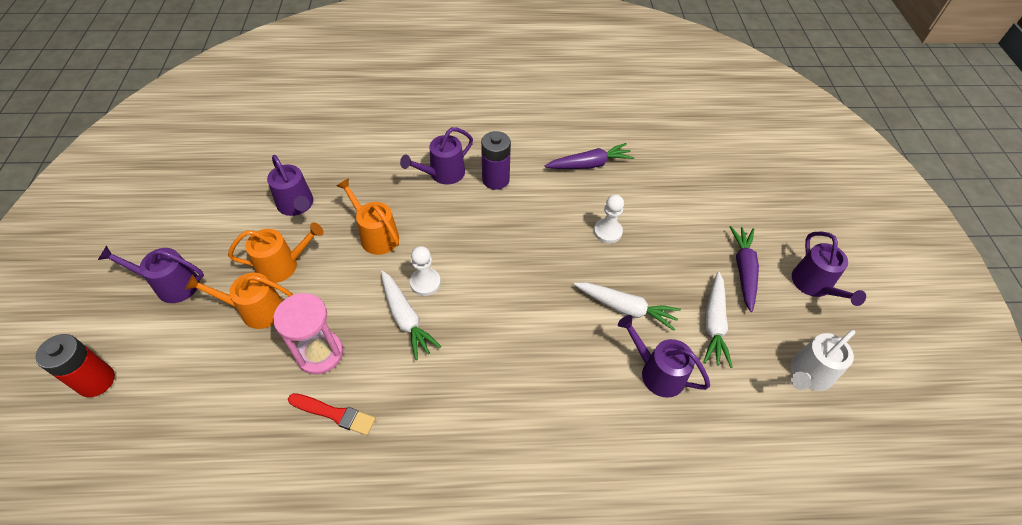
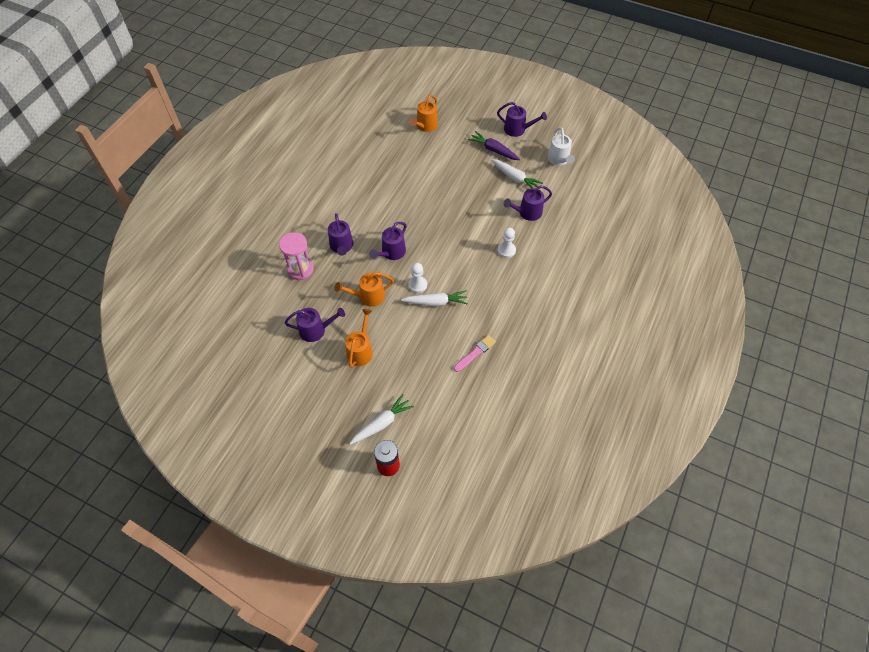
camera: 60 degrees left, 5 degrees up
(171, 285) = (338, 413): purple watering can -> purple watering can (391, 252)
(256, 310) = (386, 372): orange watering can -> orange watering can (425, 126)
(320, 353) = (434, 349): pink hourglass -> pink hourglass (300, 269)
(334, 414) = (475, 353): red brush -> pink brush
(495, 179) = (364, 223): purple battery -> none
(589, 164) = (383, 175): purple carrot -> none
(607, 232) = (435, 190): white pawn -> white pawn (506, 250)
(626, 308) = (486, 207): white carrot -> white carrot (382, 423)

